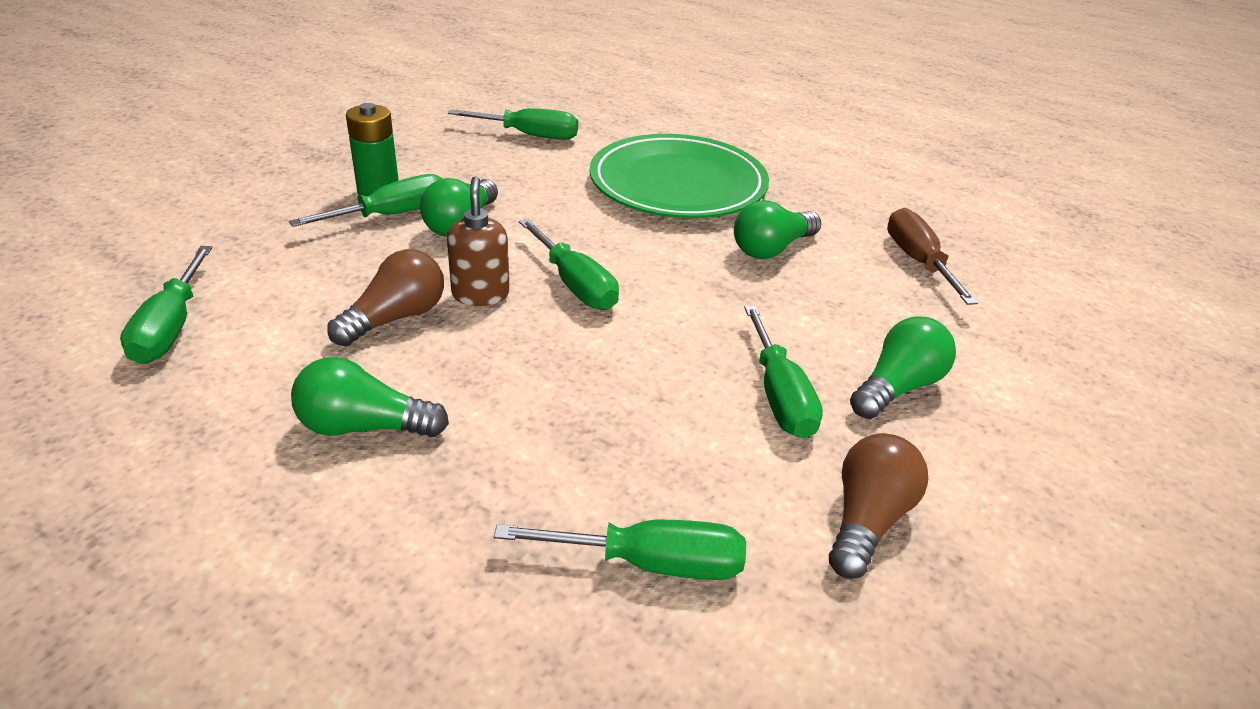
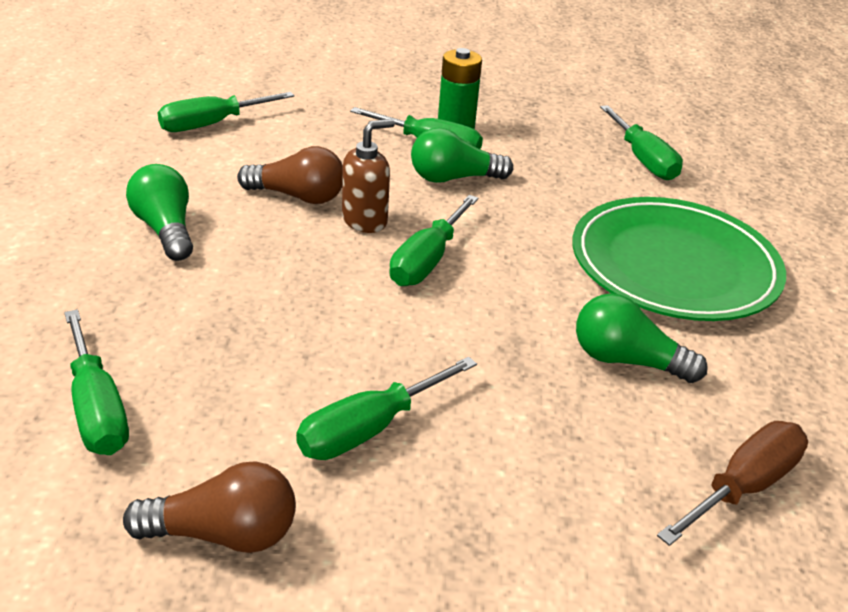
camera: 60 degrees right, 0 degrees up
(898, 387) = (457, 516): green light bulb -> none

